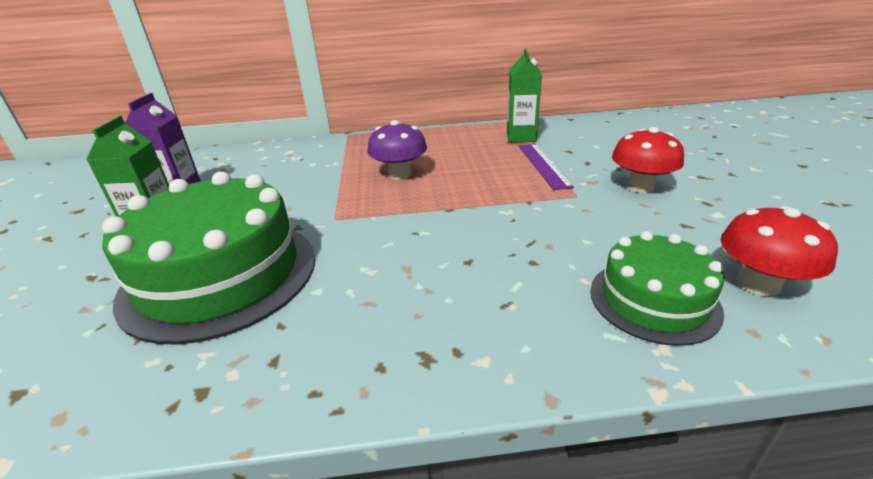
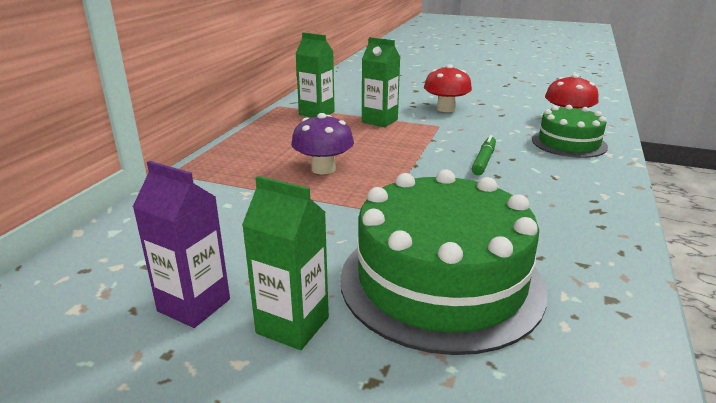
camera: 65 degrees left, 5 degrees down
(502, 244) = (483, 161): none -> green marker
(543, 165) = (379, 121): purple ruler -> green carton

